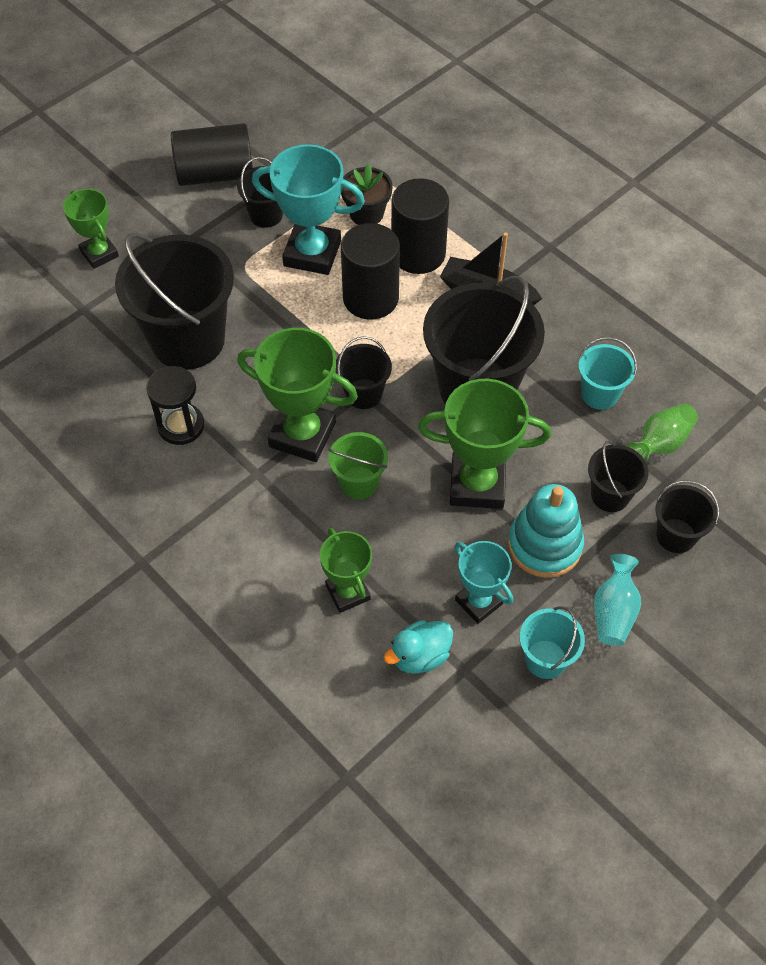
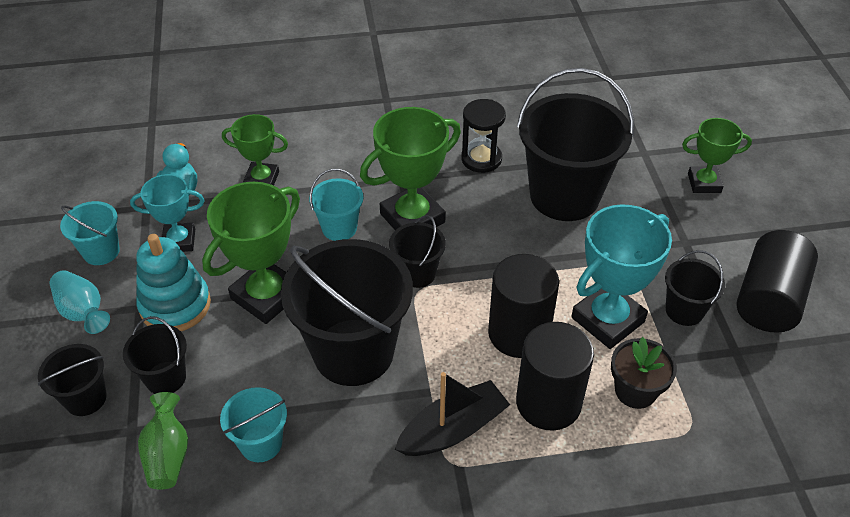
camera: 125 degrees right, 10 degrees down
(359, 482) = (339, 228): green bucket -> turquoise bucket

